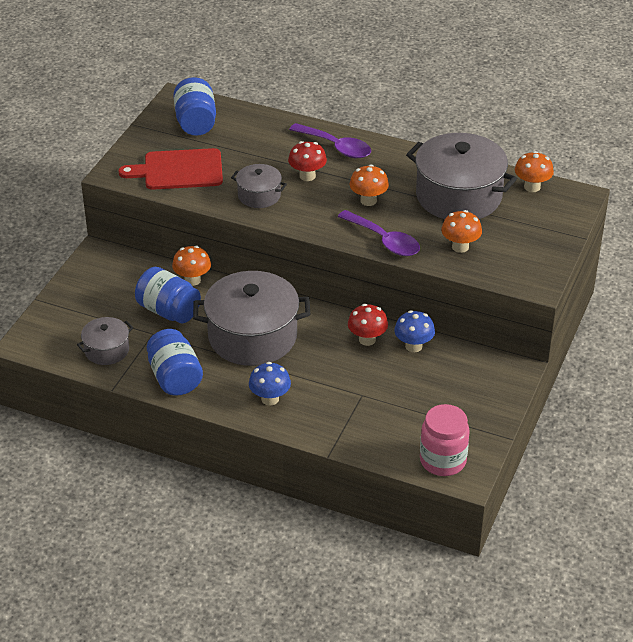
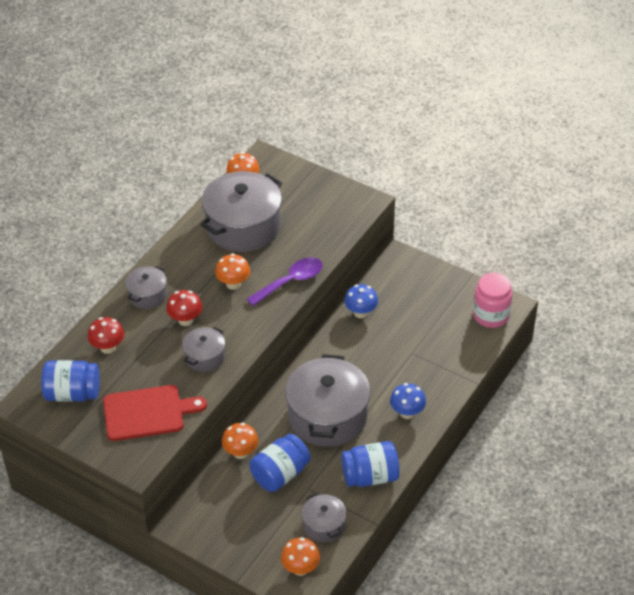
camera: 80 degrees left, 5 degrees up
(179, 170) = (147, 413): red cutting board -> red cutting board turned 105 degrees counterclockwise
(336, 147) = (147, 295): purple spoon -> grey pot
(367, 339) = (347, 340): red mushroom -> red mushroom (108, 347)
(460, 247) = (310, 237): orange mushroom -> orange mushroom (300, 568)

